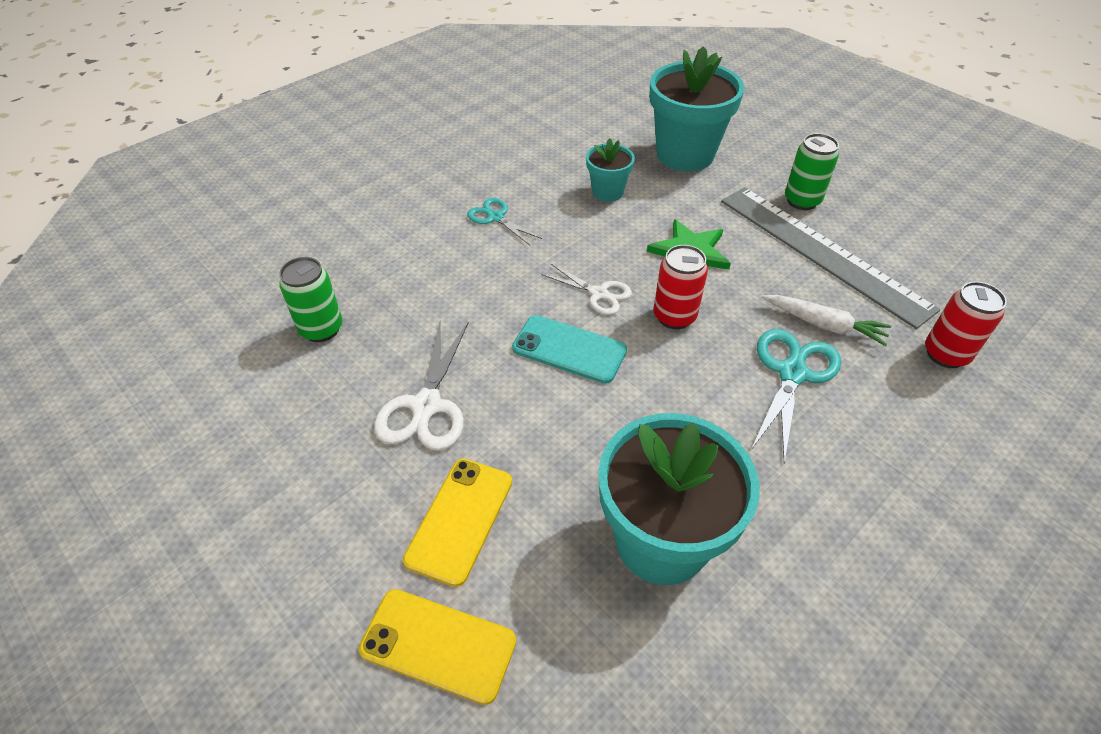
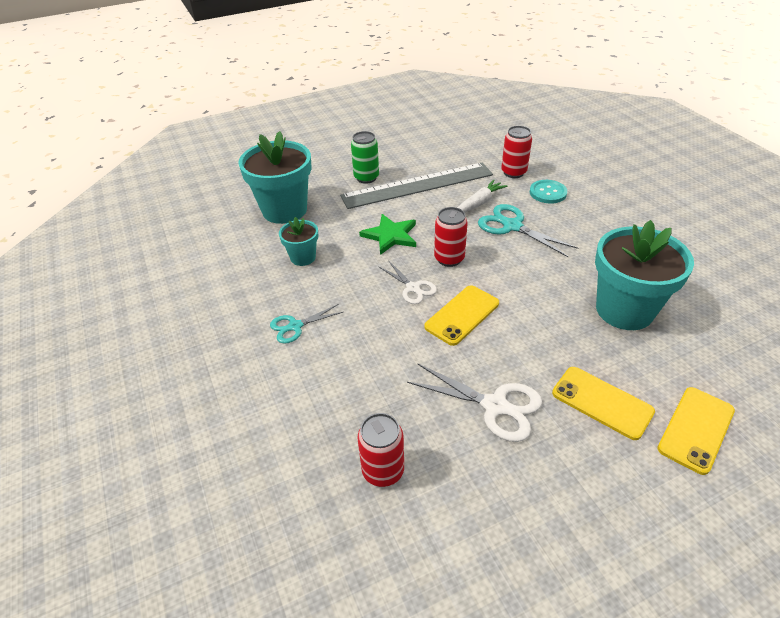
camera: 70 degrees left, 5 degrees down
(321, 329) = (383, 471): green can -> red can
(569, 349) = (462, 315): turquoise phone -> yellow phone
(599, 294) = (413, 288): white scissors -> white scissors turned 90 degrees clockwise
(919, 408) = (548, 193): none -> turquoise button

